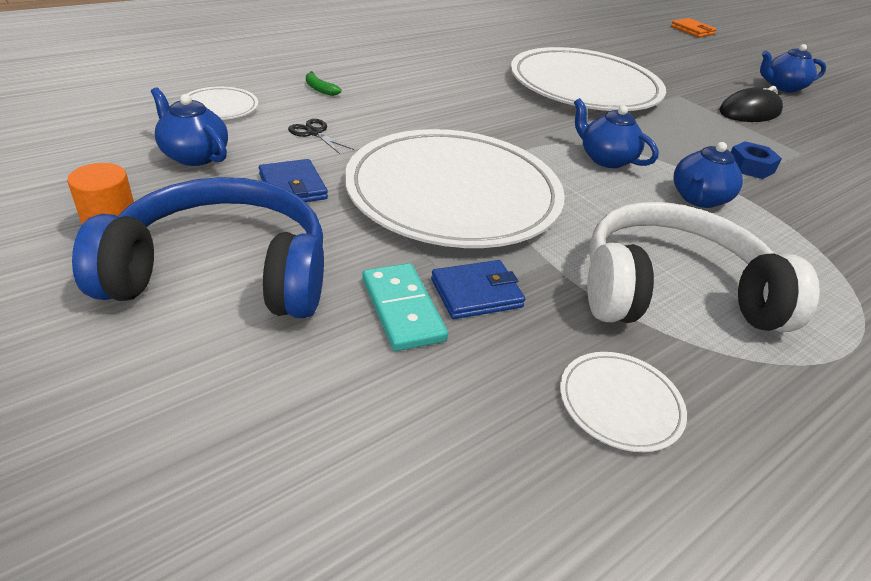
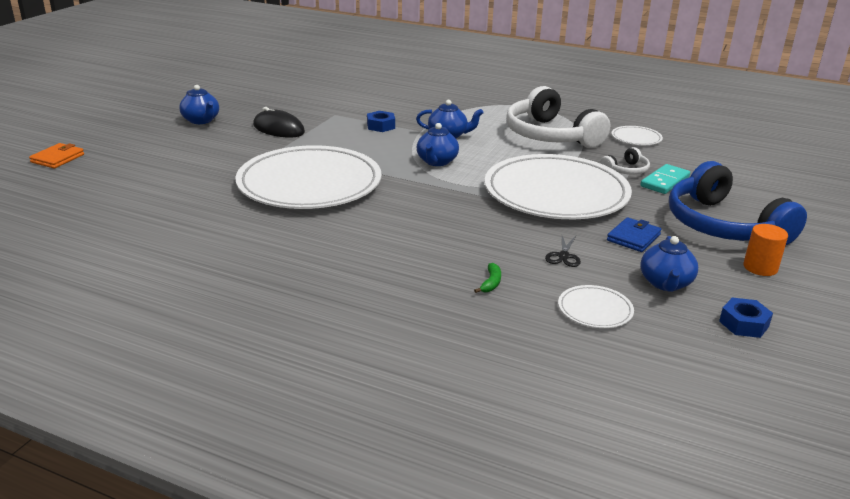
camera: 115 degrees left, 10 degrees down
(79, 156) = (744, 324): none -> blue nut
(476, 293) = (626, 170): blue wallet -> white headphones

